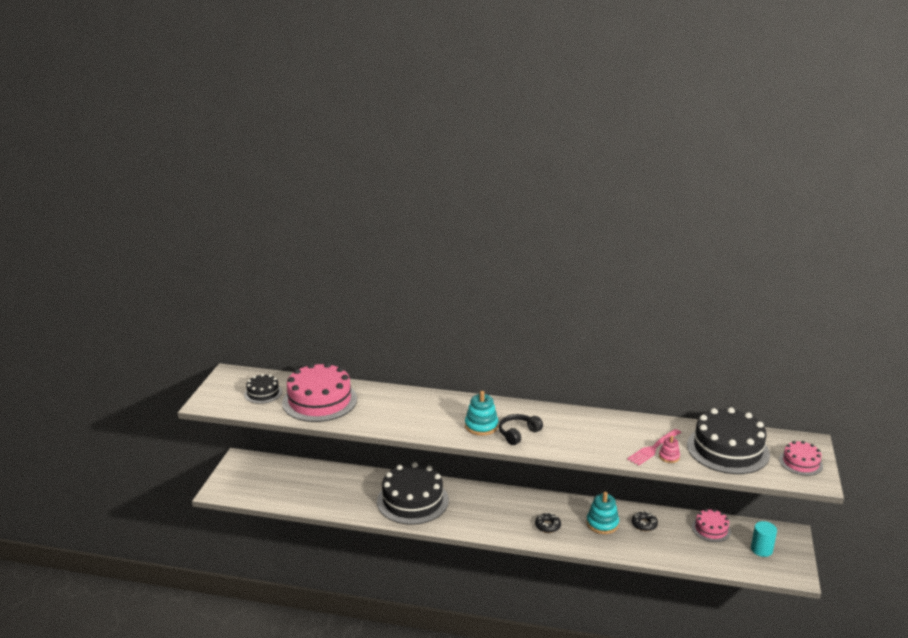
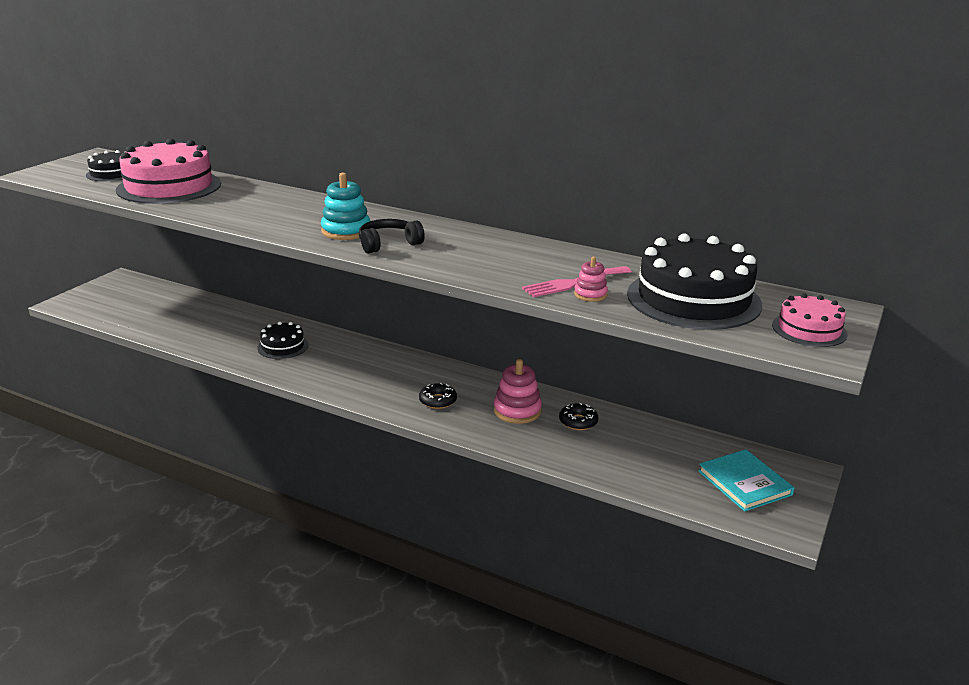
camera: 15 degrees right, 0 degrees up
(412, 500) = (283, 346): black cake -> black cake, size x0.51
(602, 523) = (517, 411): turquoise stacking toy -> pink stacking toy
(711, 529) = (677, 444): pink cake -> none
(761, 549) = (744, 483): turquoise cylinder -> turquoise book

